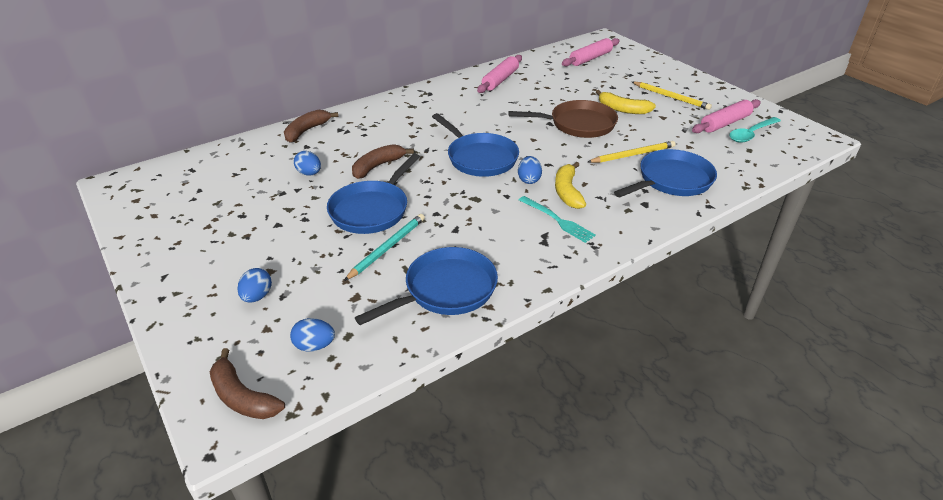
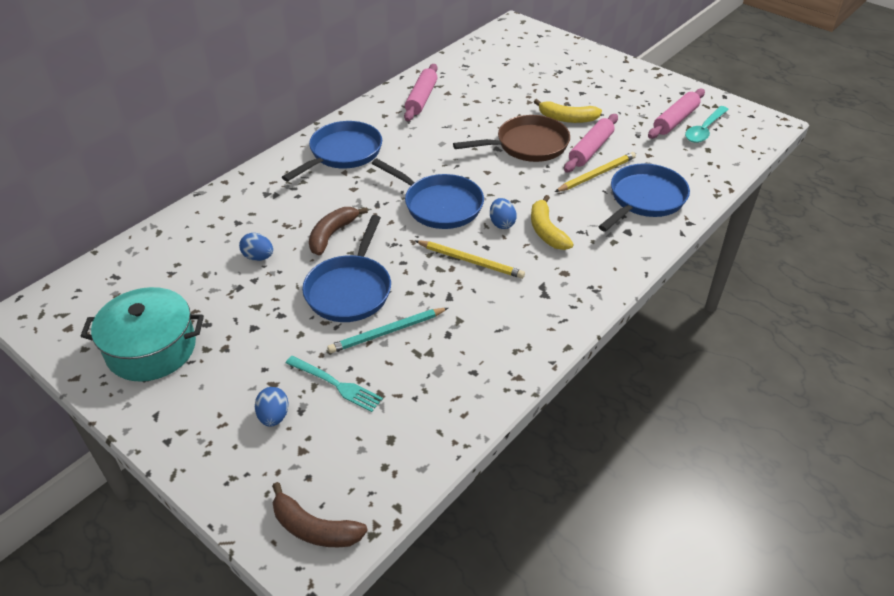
camera: 15 degrees left, 5 degrees up
(189, 226) = (151, 349): none -> turquoise pot
(306, 131) = (228, 202): brown banana -> none
(314, 346) = (361, 458): blue egg -> none
(387, 248) = (387, 332): turquoise pencil -> turquoise pencil turned 135 degrees counterclockwise
(445, 290) = (468, 369): blue pan -> blue pan (342, 153)
(558, 220) = (550, 267): turquoise fork -> turquoise fork (337, 385)
(590, 58) = (510, 55): pink rolling pin -> pink rolling pin (590, 149)
(671, 97) = (611, 95): yellow pencil -> yellow pencil (471, 261)

